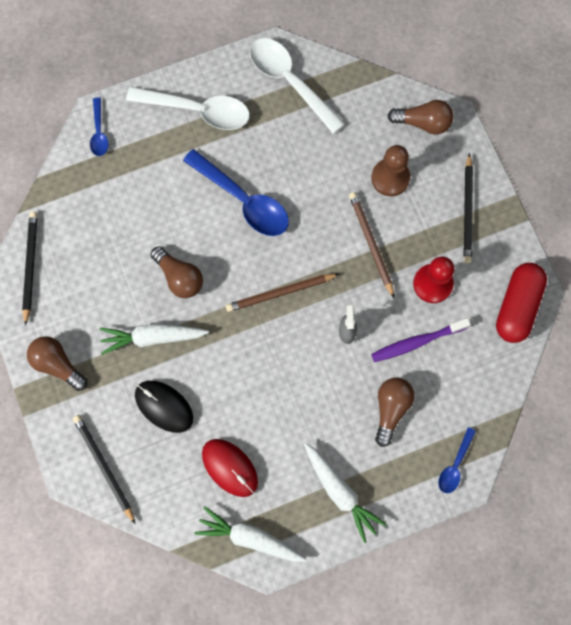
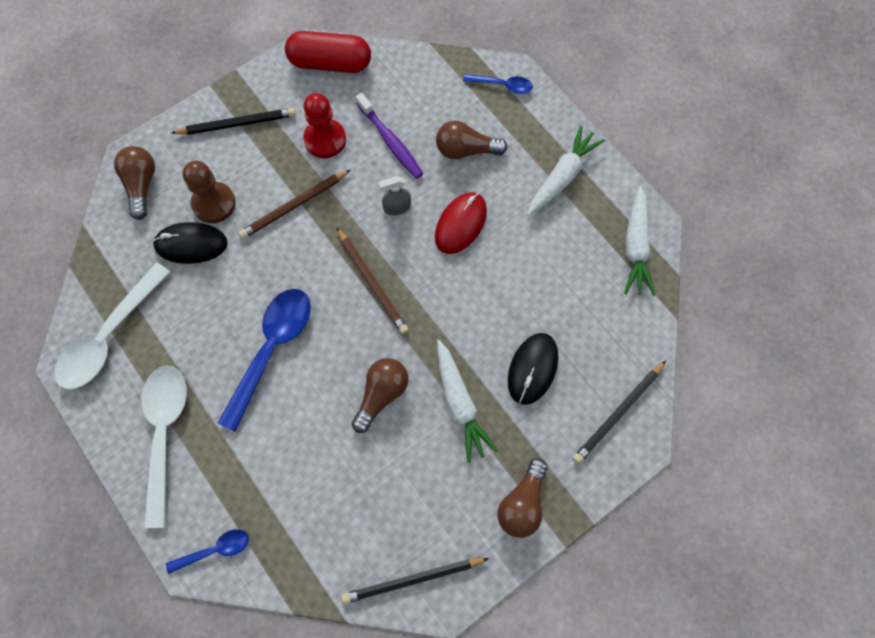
camera: 105 degrees left, 5 degrees down
(230, 467) = (574, 284): red mouse -> red mouse (460, 224)
(355, 154) = (191, 244): none -> black mouse

